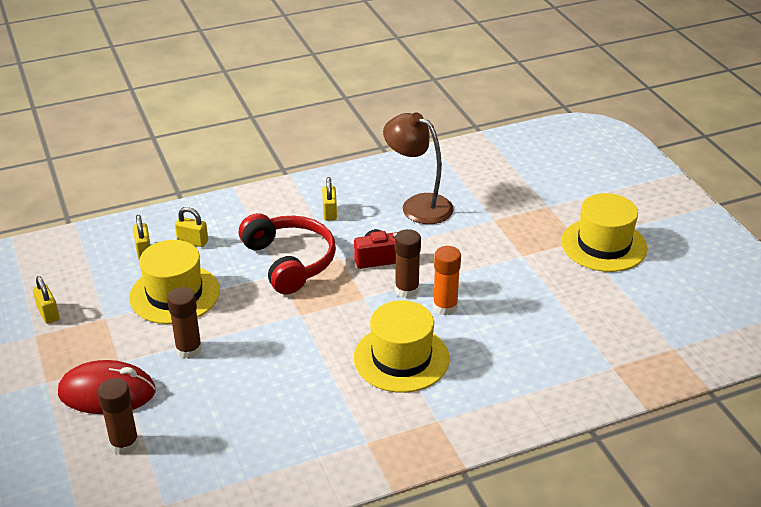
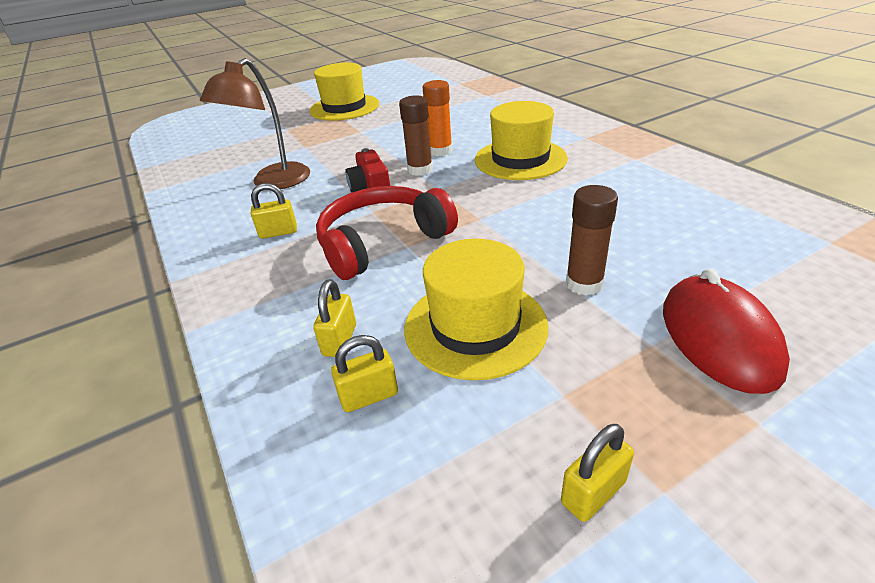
camera: 95 degrees left, 0 degrees up
(124, 444) = (786, 294): brown glue stick -> none

